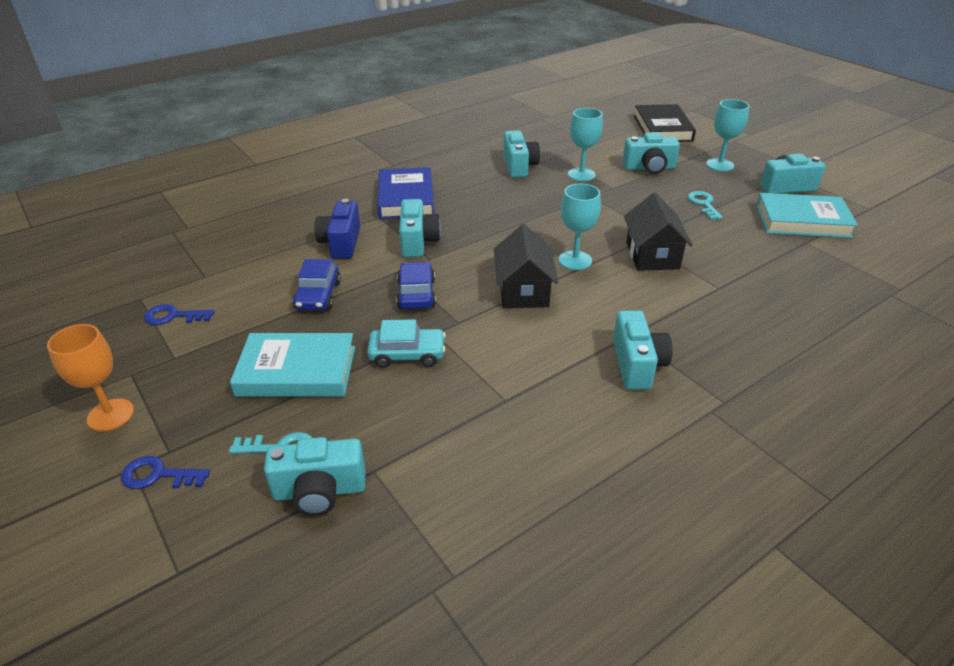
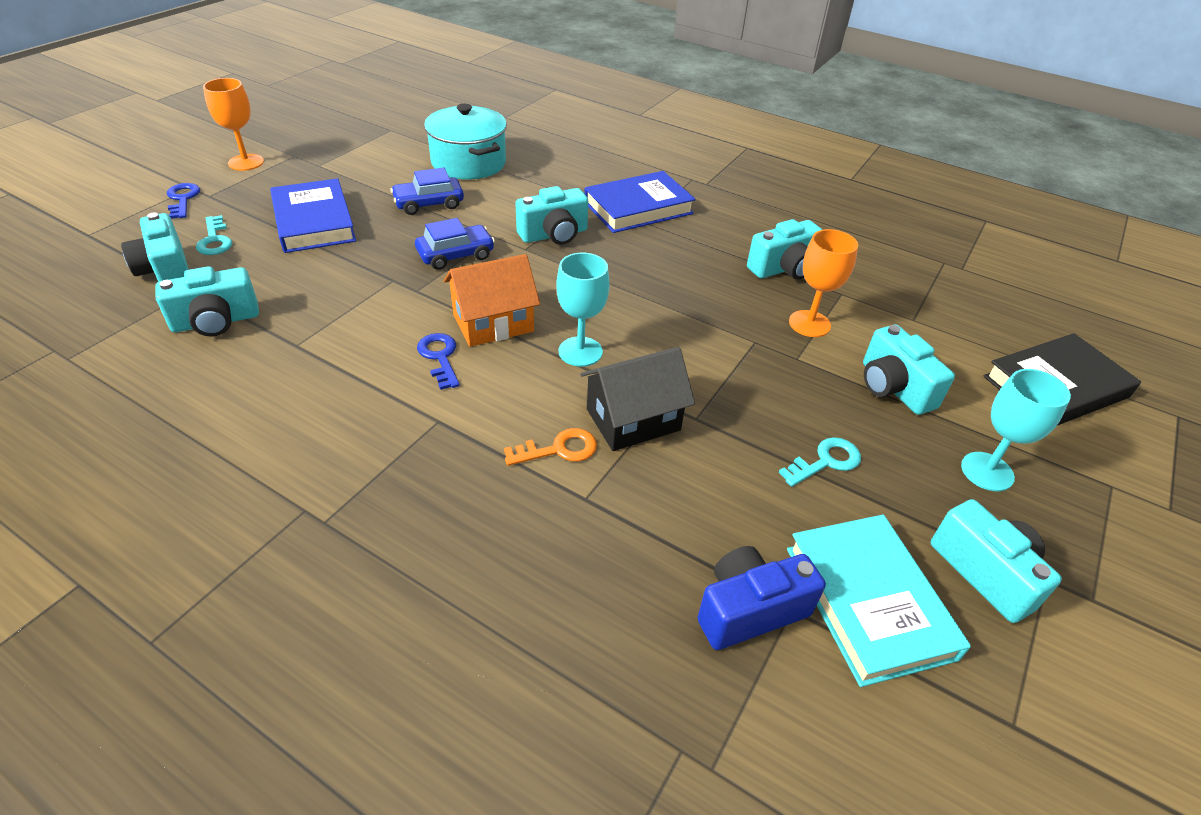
camera: 65 degrees right, 5 degrees up
(173, 316) = (372, 149): blue key -> blue key (440, 357)
(261, 262) = (468, 163): none -> turquoise pot
(297, 371) = (314, 222): turquoise book -> blue book
(341, 243) = (524, 193): blue camera -> blue camera (749, 610)
(407, 354) = (353, 272): turquoise car -> none
(523, 291) = (493, 323): black house -> orange house
(581, 174) = (809, 324): turquoise goblet -> orange goblet
(637, 364) = (380, 433): turquoise camera -> turquoise camera (216, 321)
(673, 289) = (558, 449): none -> orange key

